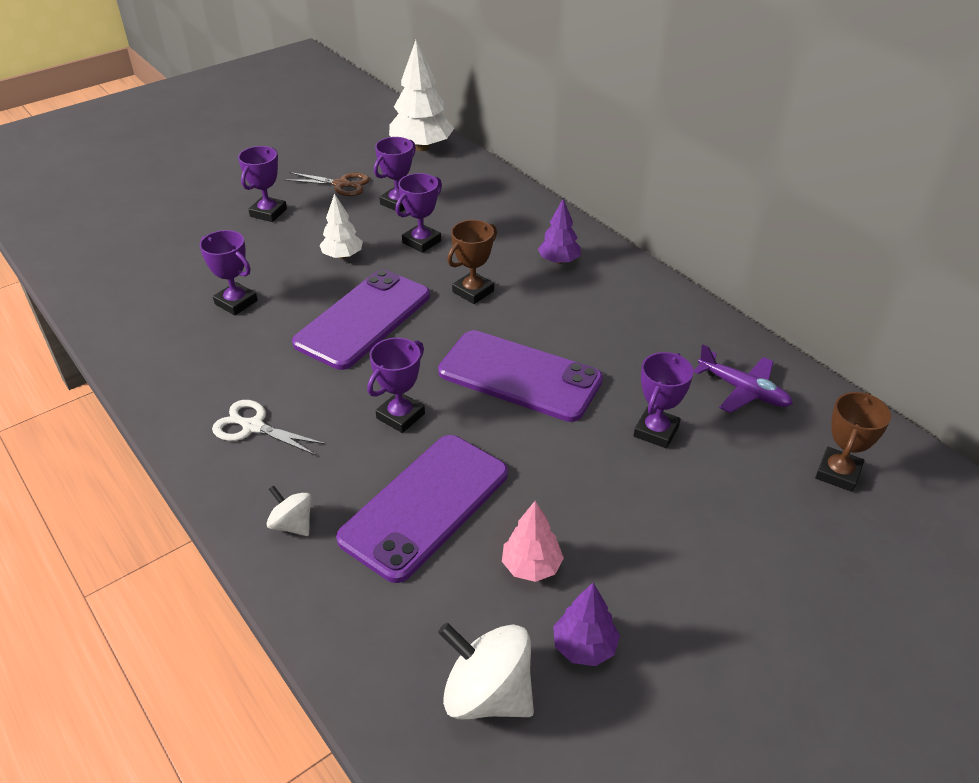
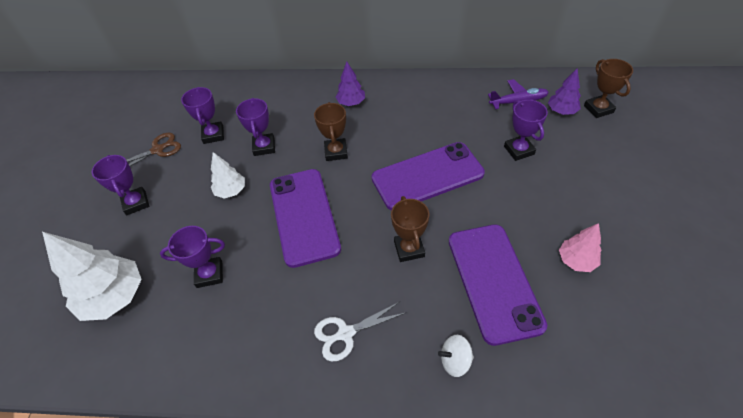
camera: 45 degrees left, 10 degrees up
(400, 416) = (409, 249): purple trophy -> brown trophy
(422, 147) = (174, 93): white tree -> white tree (115, 297)
(487, 694) = (654, 336): white spinning top -> none
(584, 647) = (646, 273): purple tree -> purple tree (561, 111)

